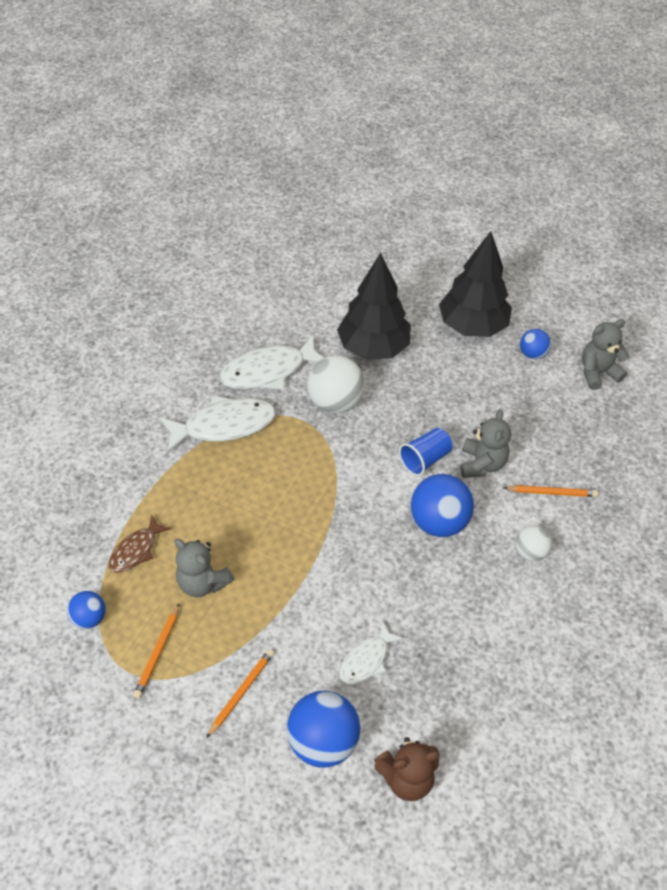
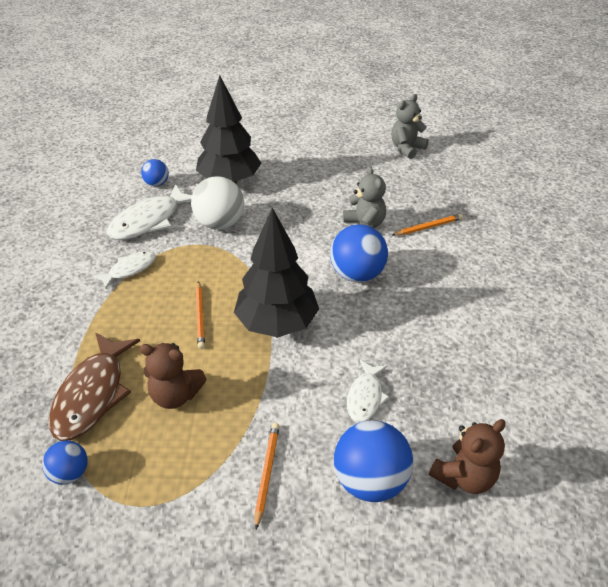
camera: 25 degrees left, 10 degrees down
(136, 550) = (93, 394): brown fish -> brown fish, size x1.73
(158, 652) = (161, 474): orange pencil -> orange pencil (200, 316)
(203, 582) = (175, 395): grey teddy bear -> brown teddy bear
(224, 425) = (130, 269): white fish -> white fish, size x0.58
(425, 459) = (318, 237): blue cup -> none
(472, 326) = (298, 148): black tree -> black tree (277, 324)
(530, 552) = (441, 269): white ball -> none
(532, 354) = (353, 151): blue ball -> blue ball (157, 184)

